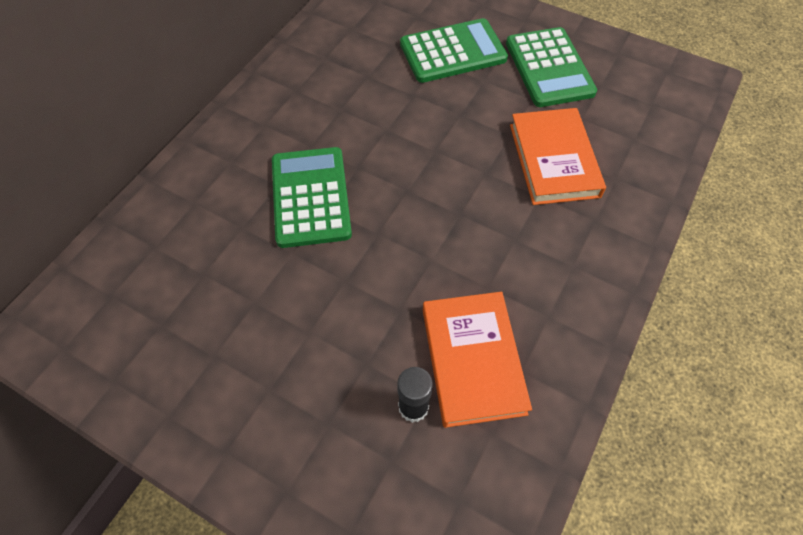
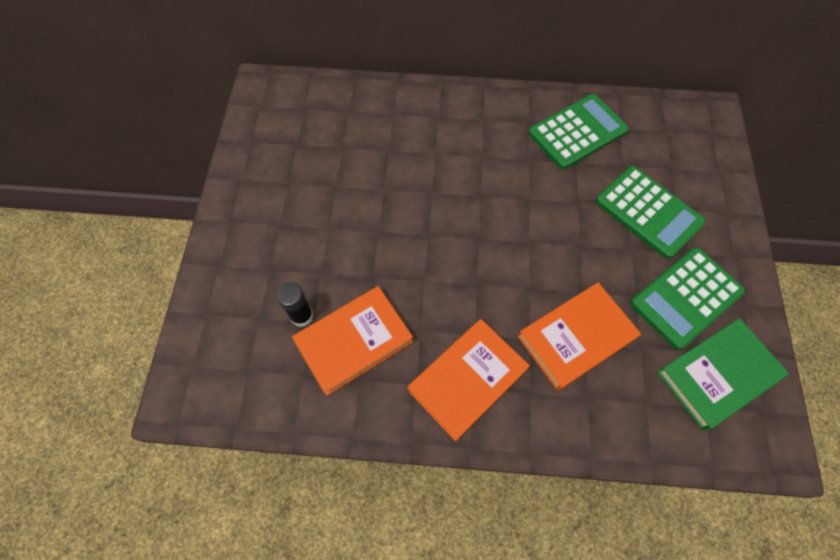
camera: 65 degrees right, 5 degrees up
(311, 197) = (436, 178): green calculator -> green calculator (577, 132)
(561, 267) = (467, 379): none -> orange book
(627, 82) = (717, 375): none -> green book

